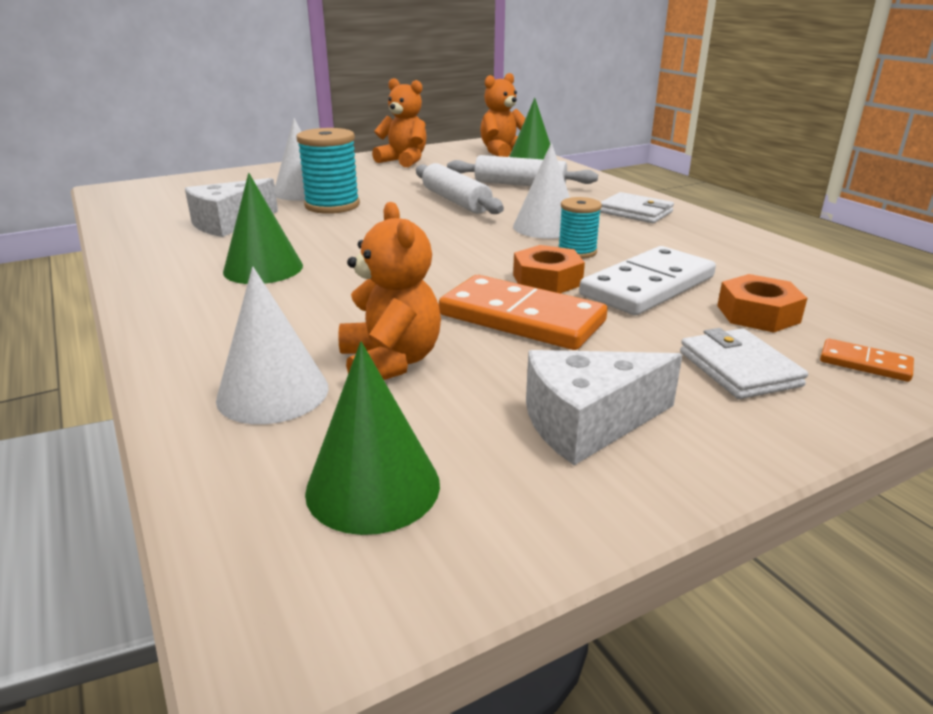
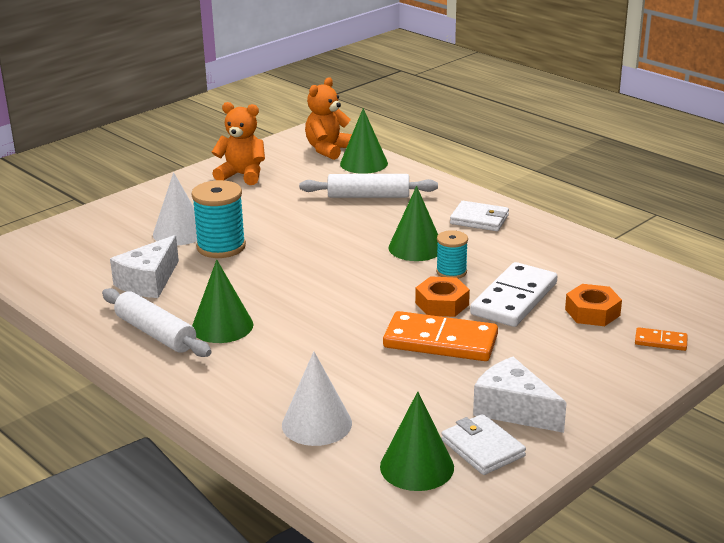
camera: 15 degrees left, 0 degrees up
(390, 362) = (375, 390): orange teddy bear -> none
(456, 201) = (325, 226): white rolling pin -> white rolling pin (156, 333)
(546, 227) = (416, 247): white cone -> green cone
(587, 423) = (513, 409): white cheese -> white cheese turned 75 degrees clockwise
(739, 369) = (589, 358): white wallet -> white wallet (482, 448)

